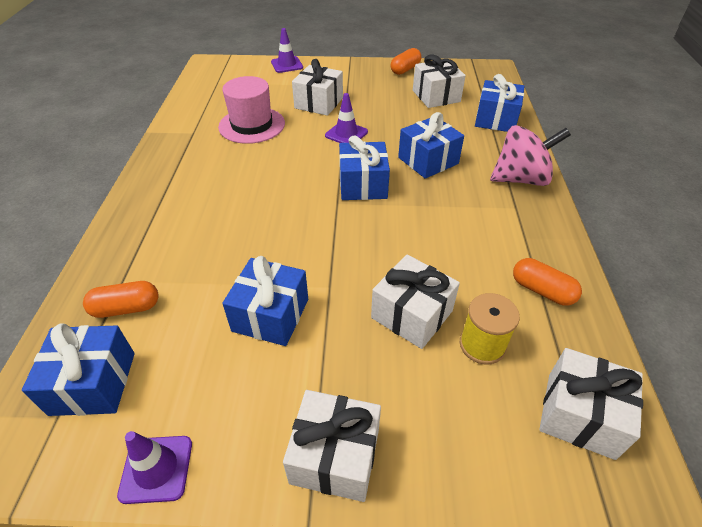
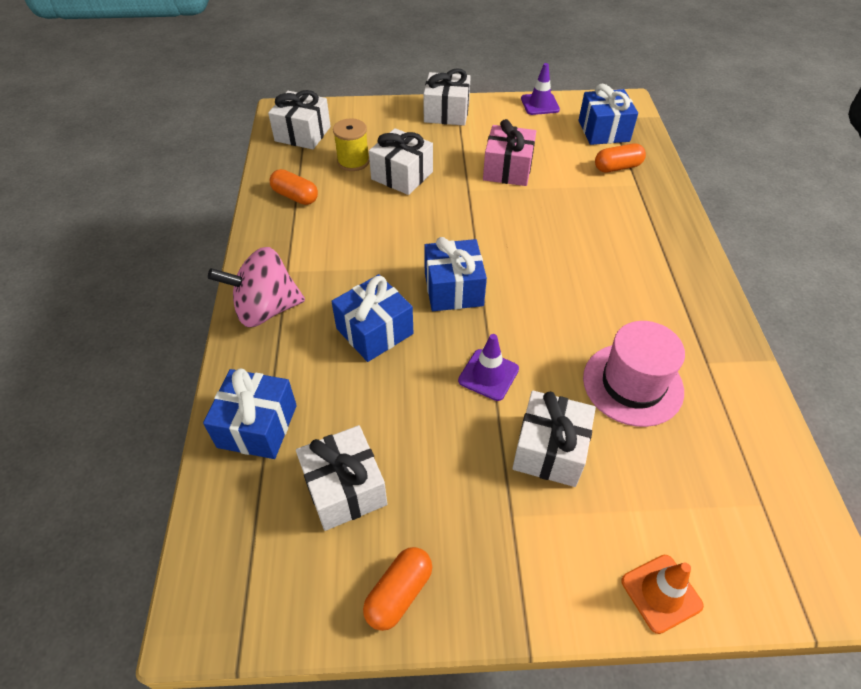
camera: 175 degrees right, 5 degrees up
(270, 315) = (507, 169): blue gift -> pink gift
(287, 65) = (661, 593): purple traffic cone -> orange traffic cone

